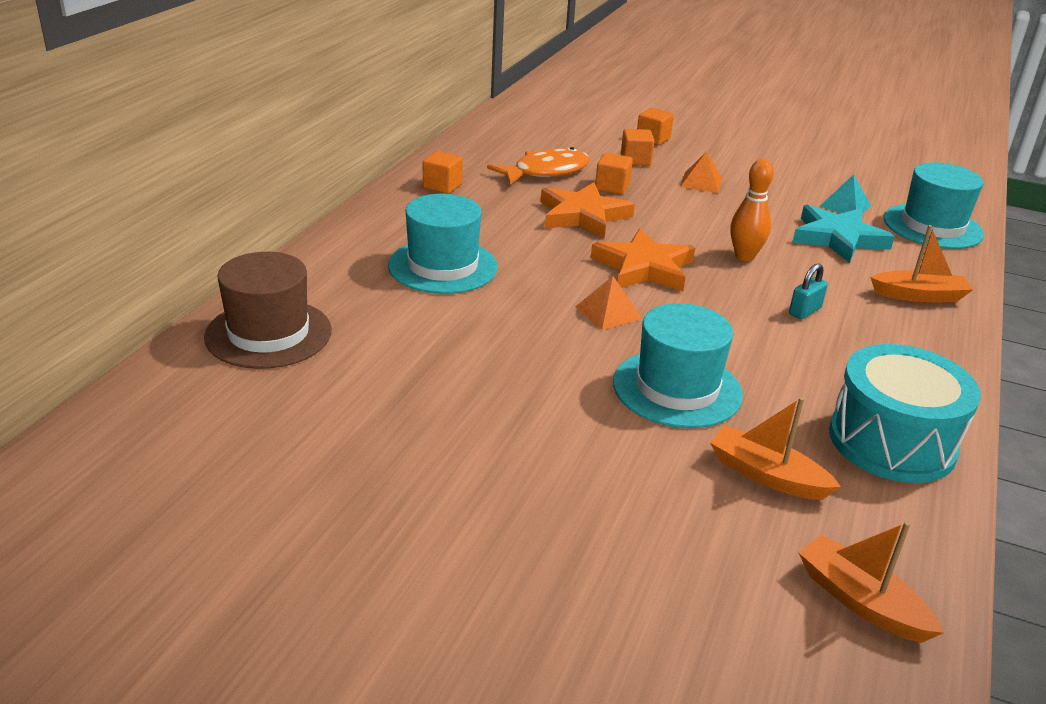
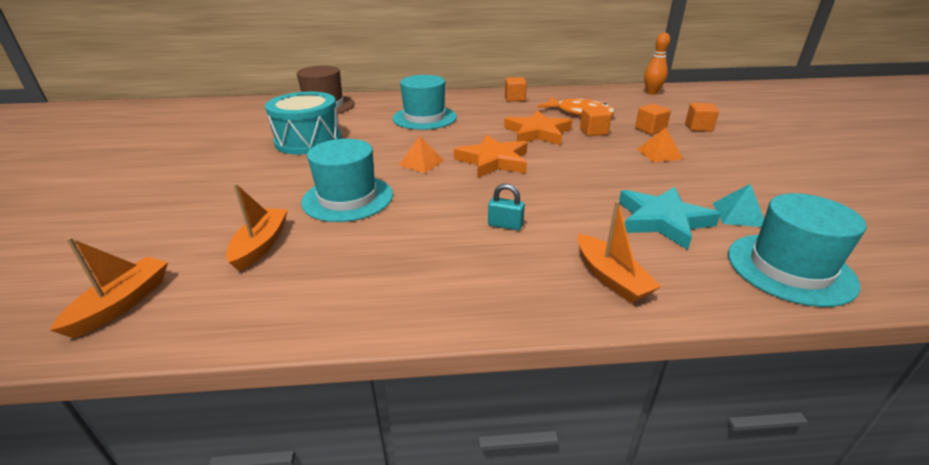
camera: 65 degrees right, 0 degrees up
(744, 256) = (562, 188): orange bowling pin -> orange bowling pin (651, 92)
(892, 441) = (333, 293): turquoise drum -> turquoise drum (308, 141)

